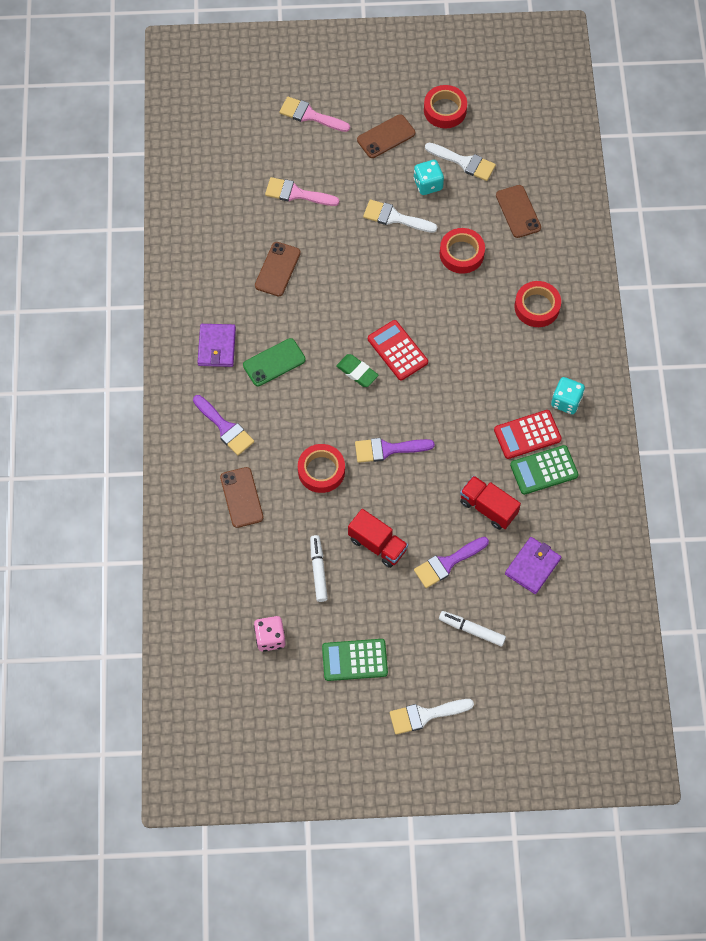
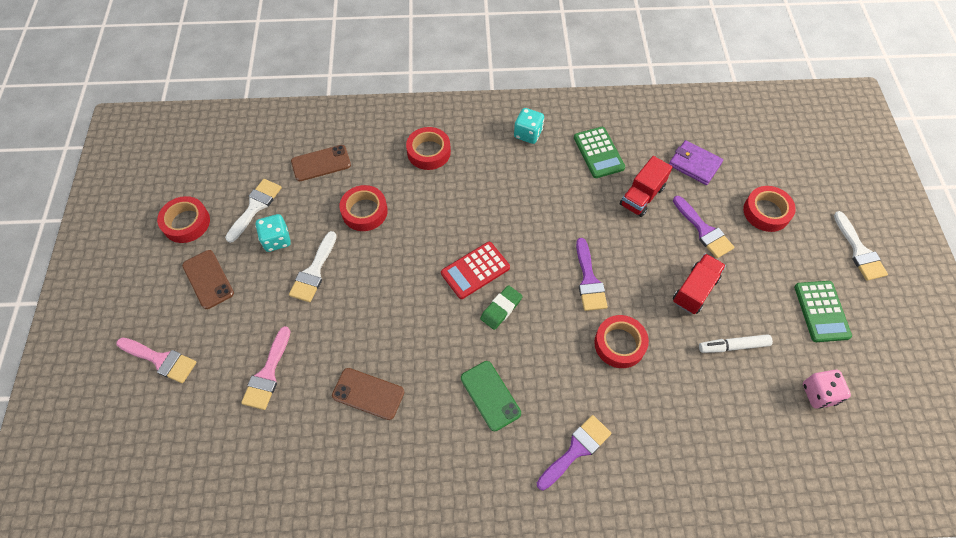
camera: 90 degrees left, 5 degrees down
(216, 347) = (469, 463): purple wallet -> none
(241, 497) = (661, 428): brown phone -> none
(310, 115) = (161, 360): pink brush -> pink brush turned 90 degrees counterclockwise
(472, 630) = (766, 212): white marker -> red tape
(527, 434) = (563, 164): red calculator -> none

